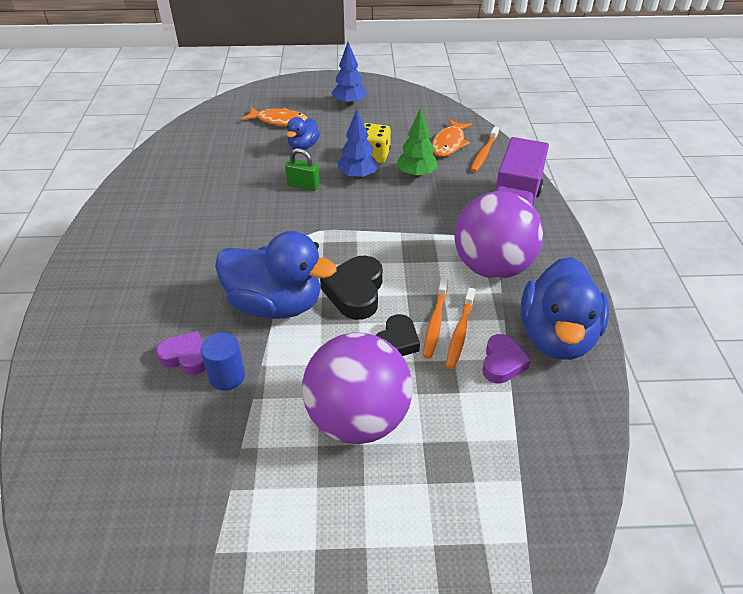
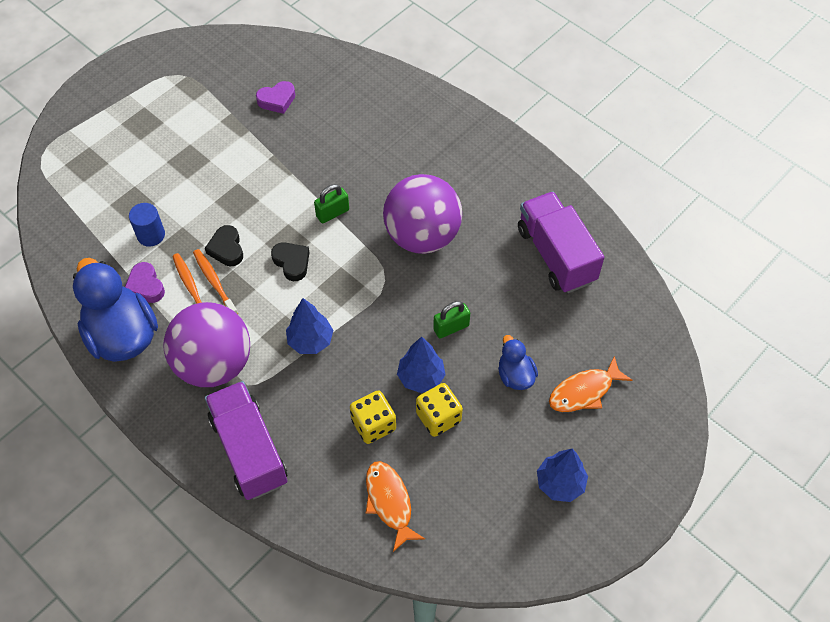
camera: 135 degrees right, 15 degrees up
(182, 177) = (556, 255): none -> purple truck
(186, 357) = (340, 145): purple heart -> purple heart (277, 100)
(227, 376) = (303, 153): blue cylinder -> blue cylinder (151, 235)
(276, 304) = (332, 213): blue duck -> green padlock
(355, 292) = (292, 263): black heart -> black heart, size x0.66
(358, 419) = (202, 188): purple ball -> purple ball (422, 236)
(404, 236) = (310, 341): none -> blue tree
(416, 174) = (373, 425): green tree -> yellow dice
(484, 153) = (341, 515): orange toothbrush -> none

